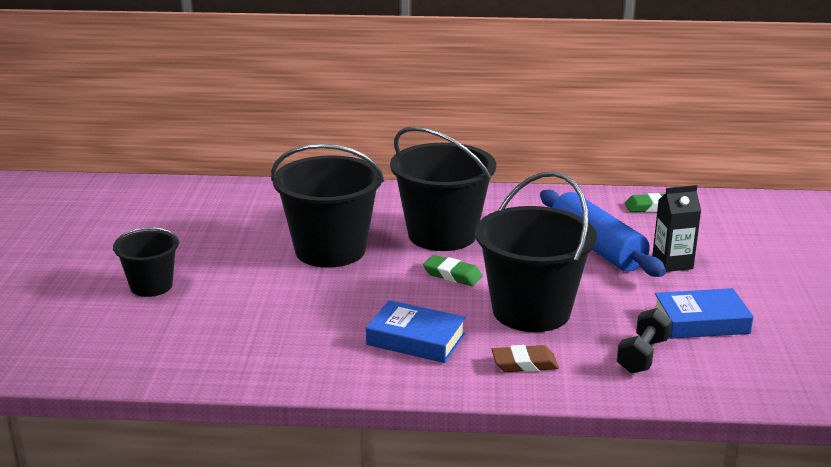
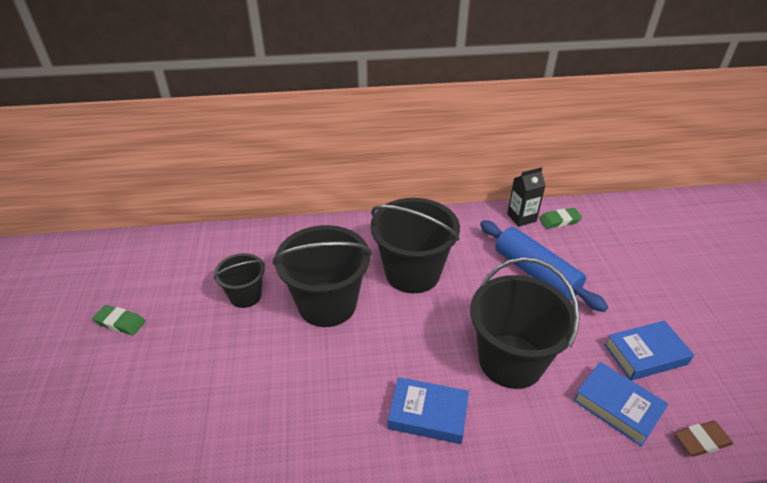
camera: 10 degrees left, 15 degrees up
(151, 286) = (181, 374): black bucket -> black bucket (245, 295)
(452, 275) = (434, 322): green eraser -> green eraser (120, 322)
(524, 364) = (527, 434): brown eraser -> brown eraser (701, 441)
(642, 355) = (617, 406): black dumbbell -> blue book
(672, 263) = (598, 285): black carton -> black carton (521, 217)

